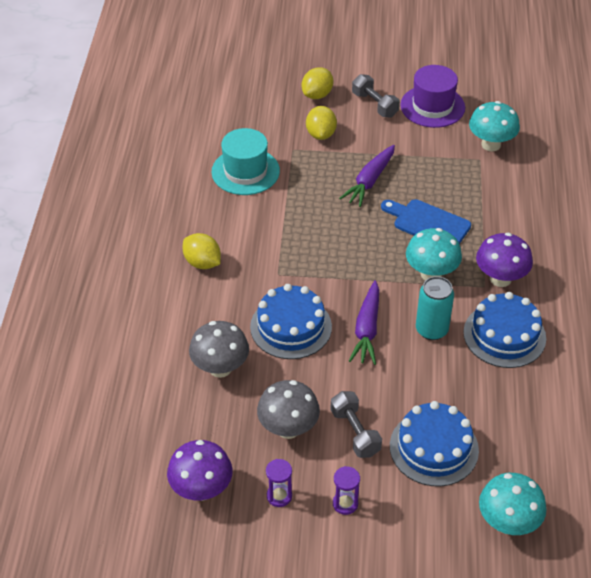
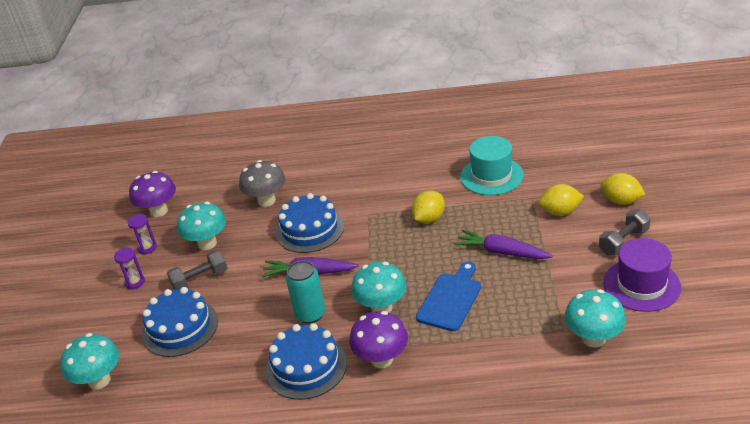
camera: 90 degrees right, 10 degrees down
(202, 263) = (375, 173): yellow lemon -> yellow lemon (429, 218)
(288, 428) = (207, 243): grey mushroom -> turquoise mushroom

